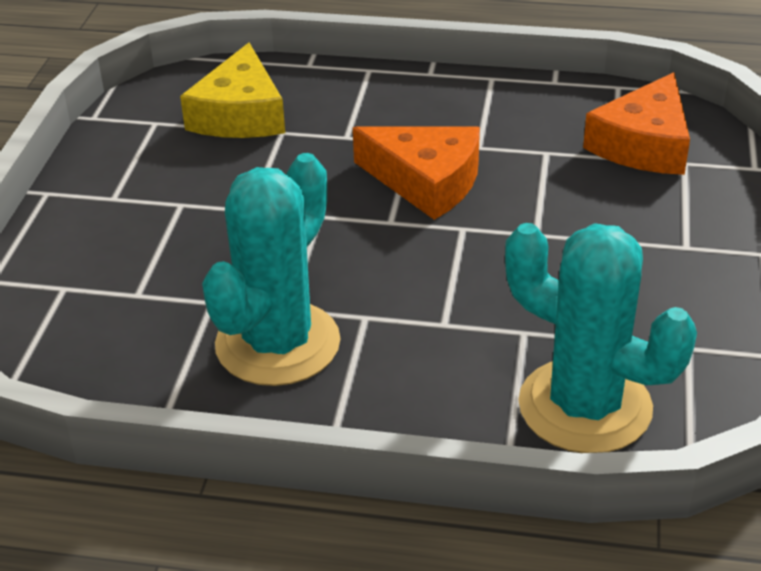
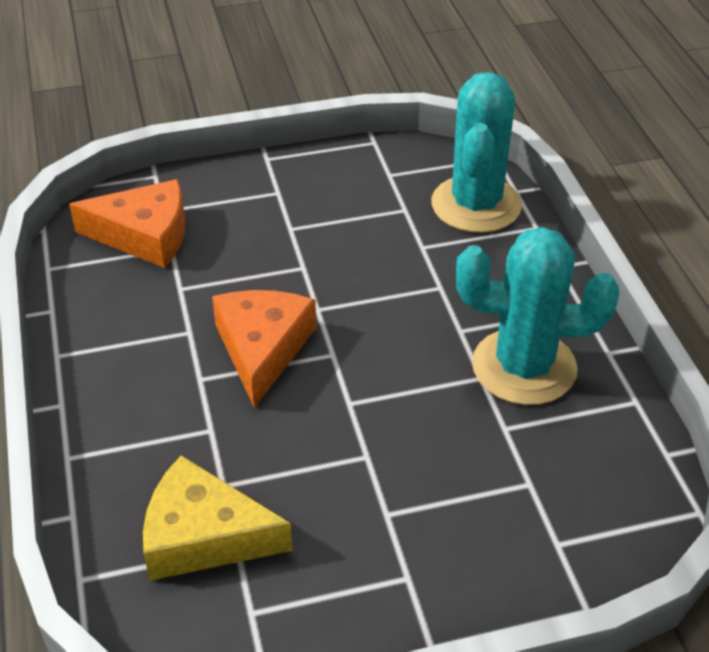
camera: 115 degrees left, 5 degrees up
(240, 114) = (204, 536): yellow cheese -> yellow cheese turned 150 degrees counterclockwise

